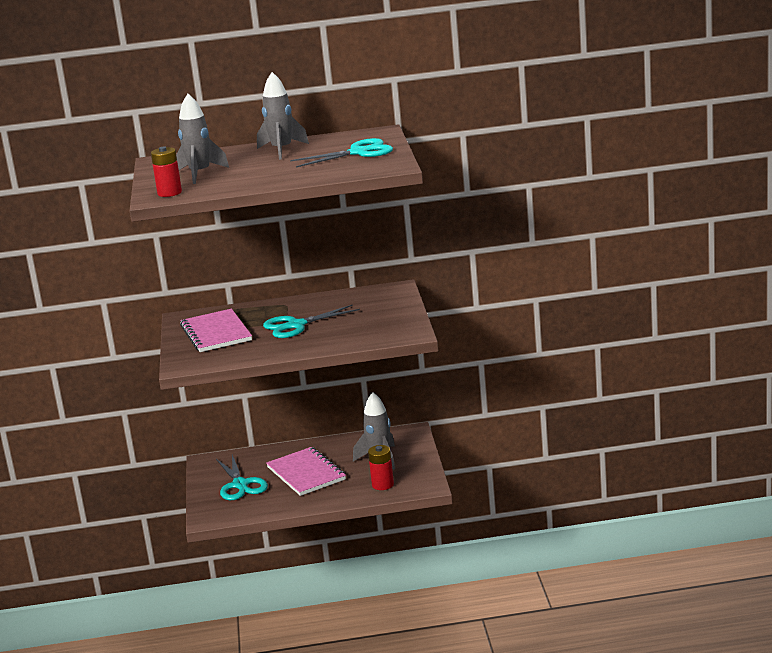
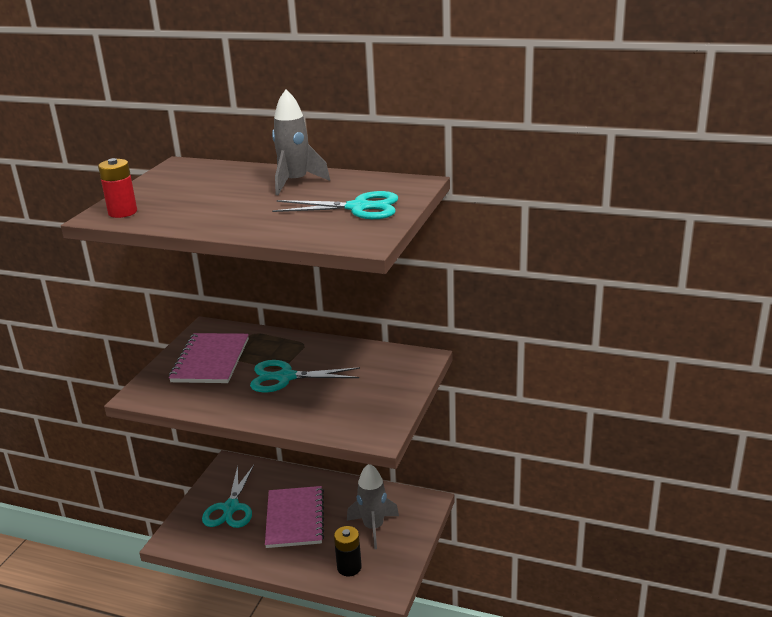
camera: 25 degrees right, 5 degrees up
(200, 174) = (184, 194): grey rocket -> none
(383, 485) = (349, 567): red battery -> black battery

